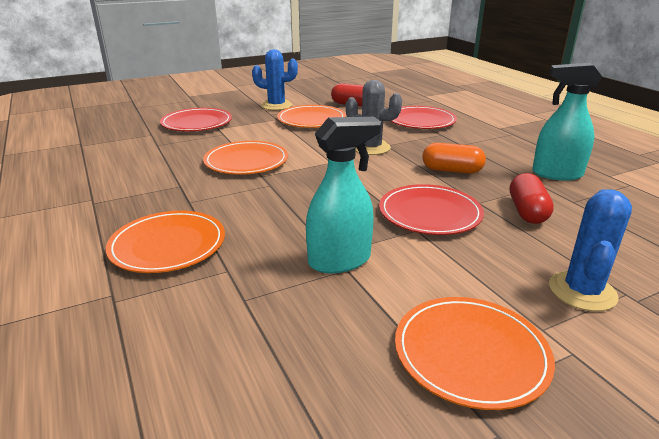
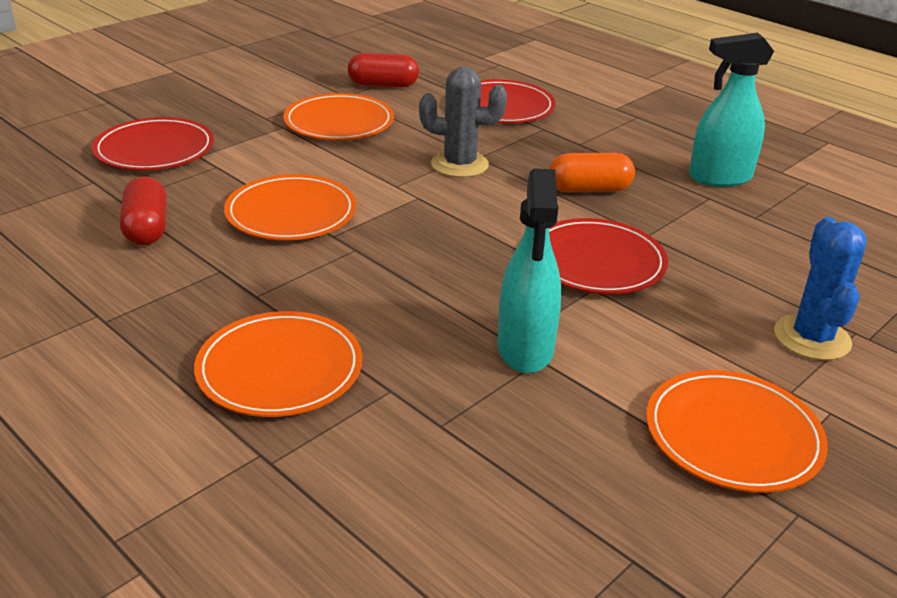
camera: 20 degrees left, 5 degrees up
(276, 106) = (263, 99): blue cactus -> none
(340, 261) = (525, 349): turquoise spray bottle -> turquoise spray bottle turned 135 degrees clockwise
(527, 211) = (710, 240): red capsule -> red capsule (147, 228)

